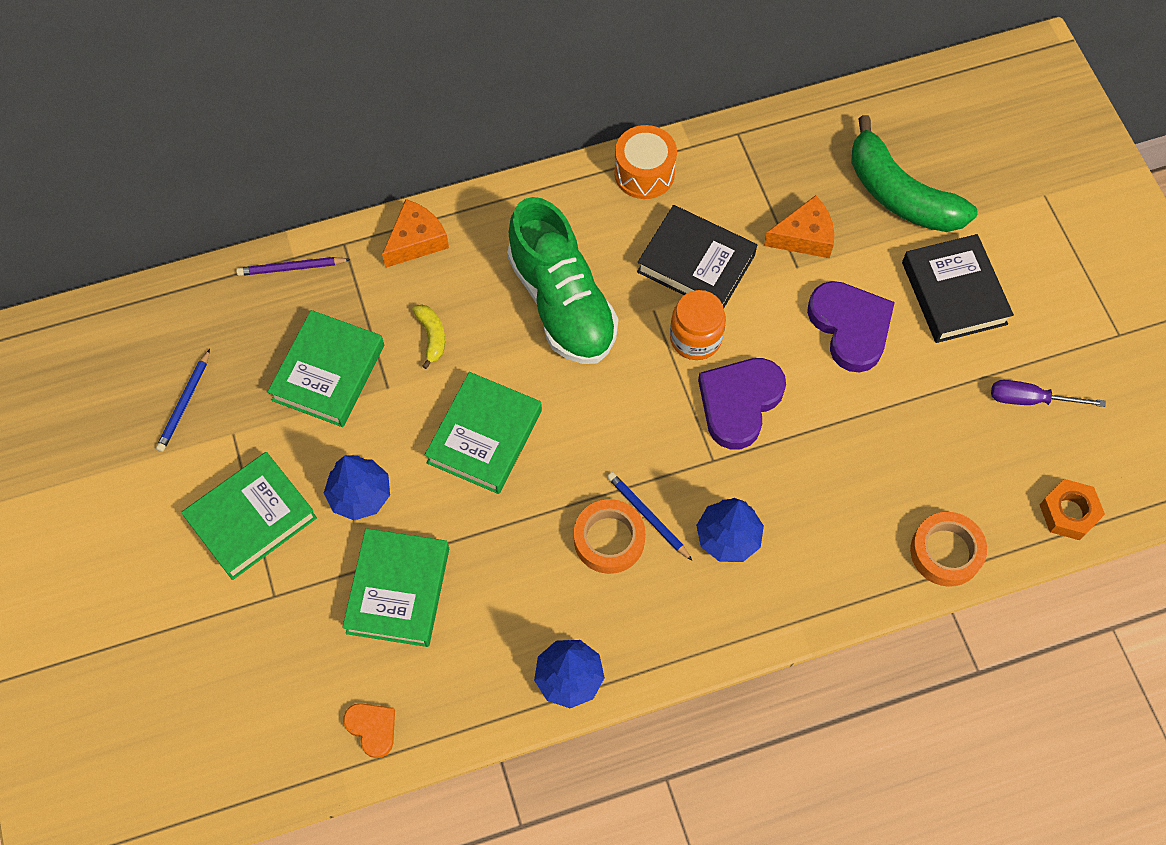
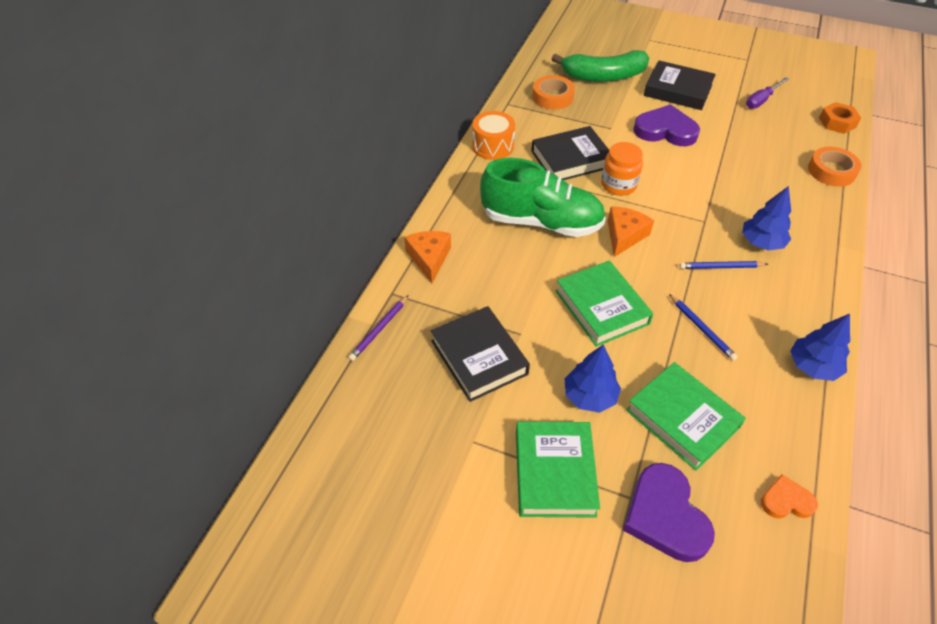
camera: 50 degrees left, 15 degrees down
(184, 403) = (420, 456): blue pencil -> blue pencil (701, 329)
(328, 372) = (479, 357): green book -> black book
(431, 336) = (505, 291): yellow banana -> none
(609, 539) = (724, 292): orange tape -> orange tape (552, 97)
(739, 403) = (676, 191): purple heart -> purple heart (665, 516)
(804, 237) = (595, 116): orange cheese -> orange cheese (624, 235)

